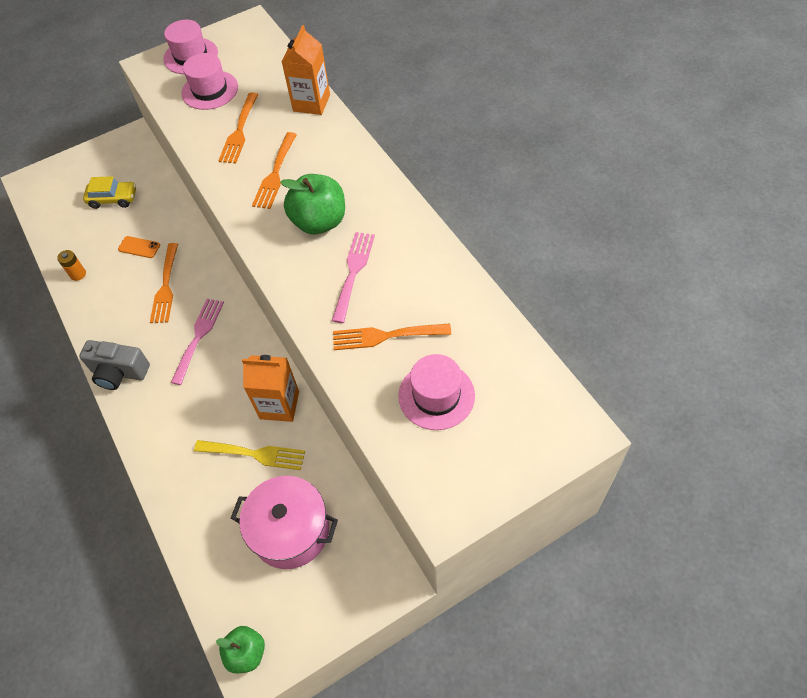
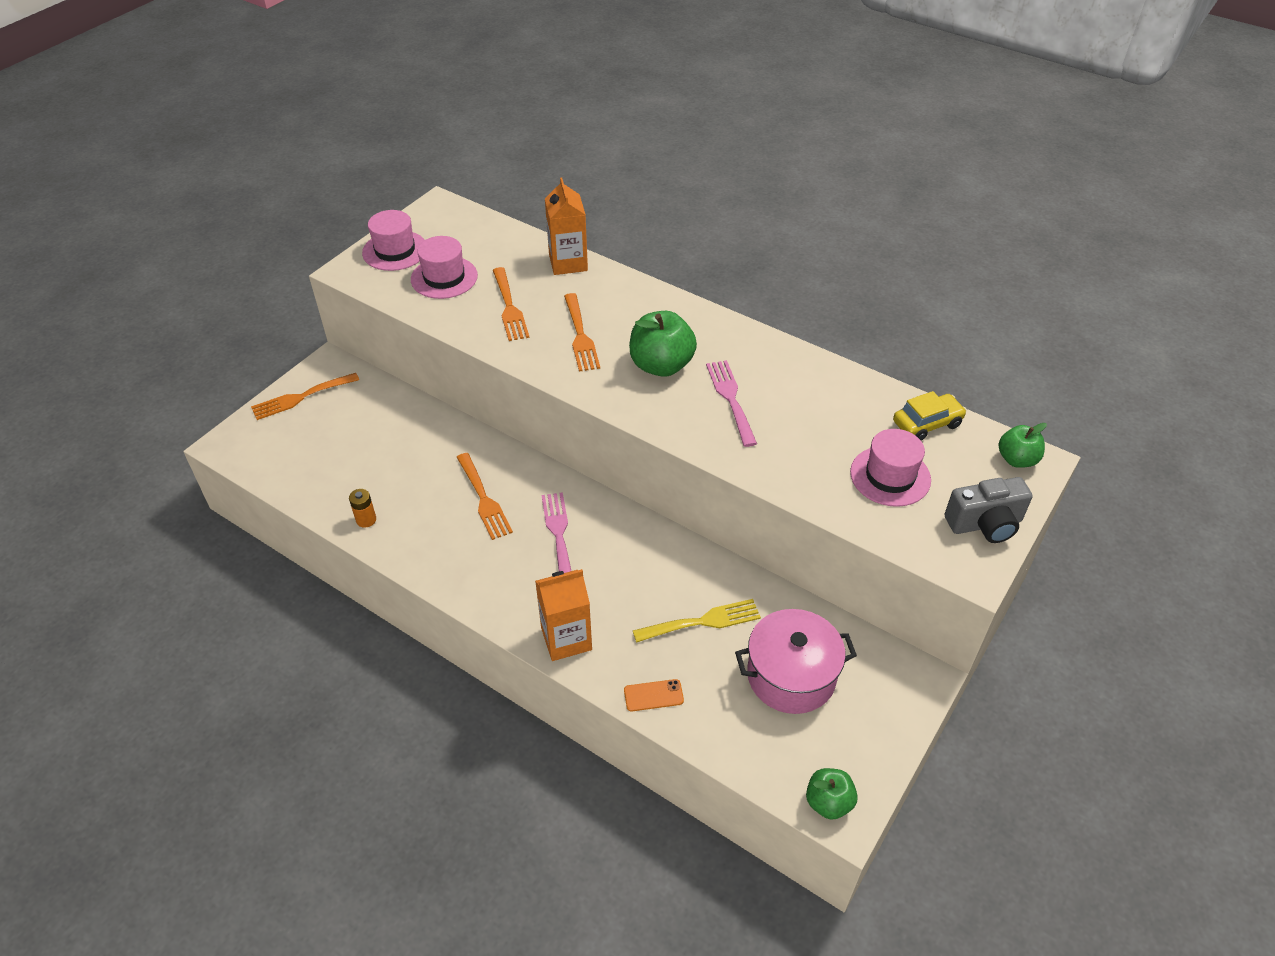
camera: 30 degrees left, 10 degrees down
(113, 199) = (353, 432): yellow car -> yellow car (927, 424)
(119, 373) = (492, 599): grey camera -> grey camera (985, 524)
(139, 247) = (422, 471): orange phone -> orange phone (653, 695)
(279, 405) = (695, 568): orange carton -> orange carton (566, 639)
(385, 336) = (804, 443): orange fork -> orange fork (301, 397)
(565, 423) = (1016, 459): none -> green apple

